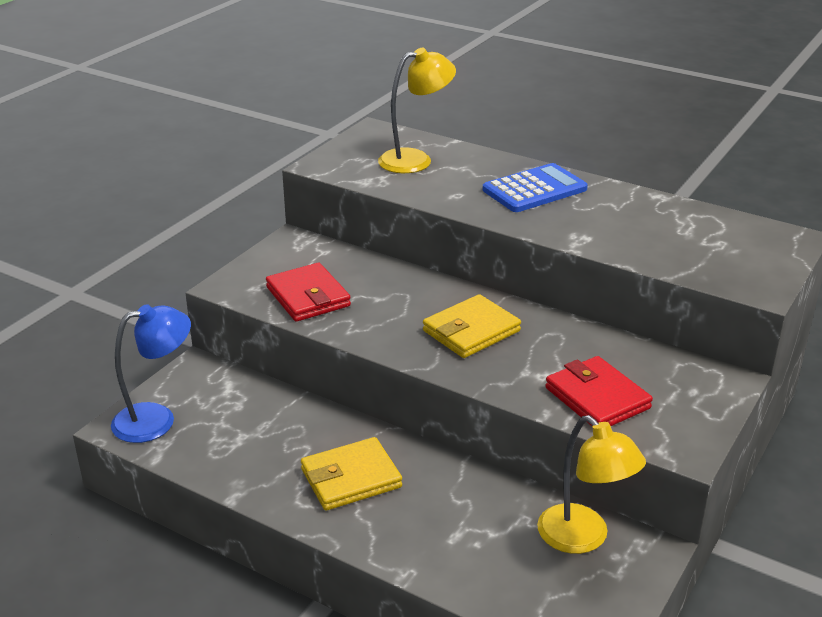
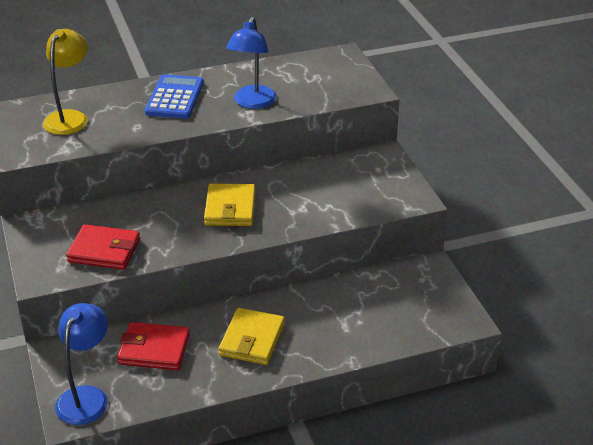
camera: 50 degrees left, 5 degrees up
(583, 538) = (398, 282): yellow lamp -> none
(597, 398) = (344, 202): red wallet -> red wallet (154, 349)
(603, 232) = (252, 103): none -> blue lamp

